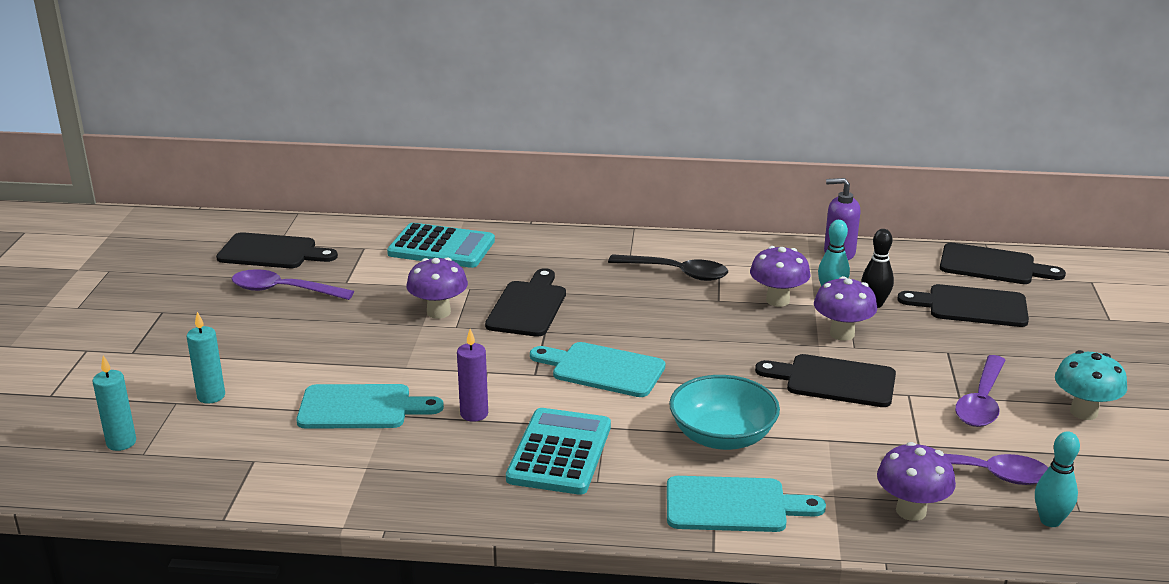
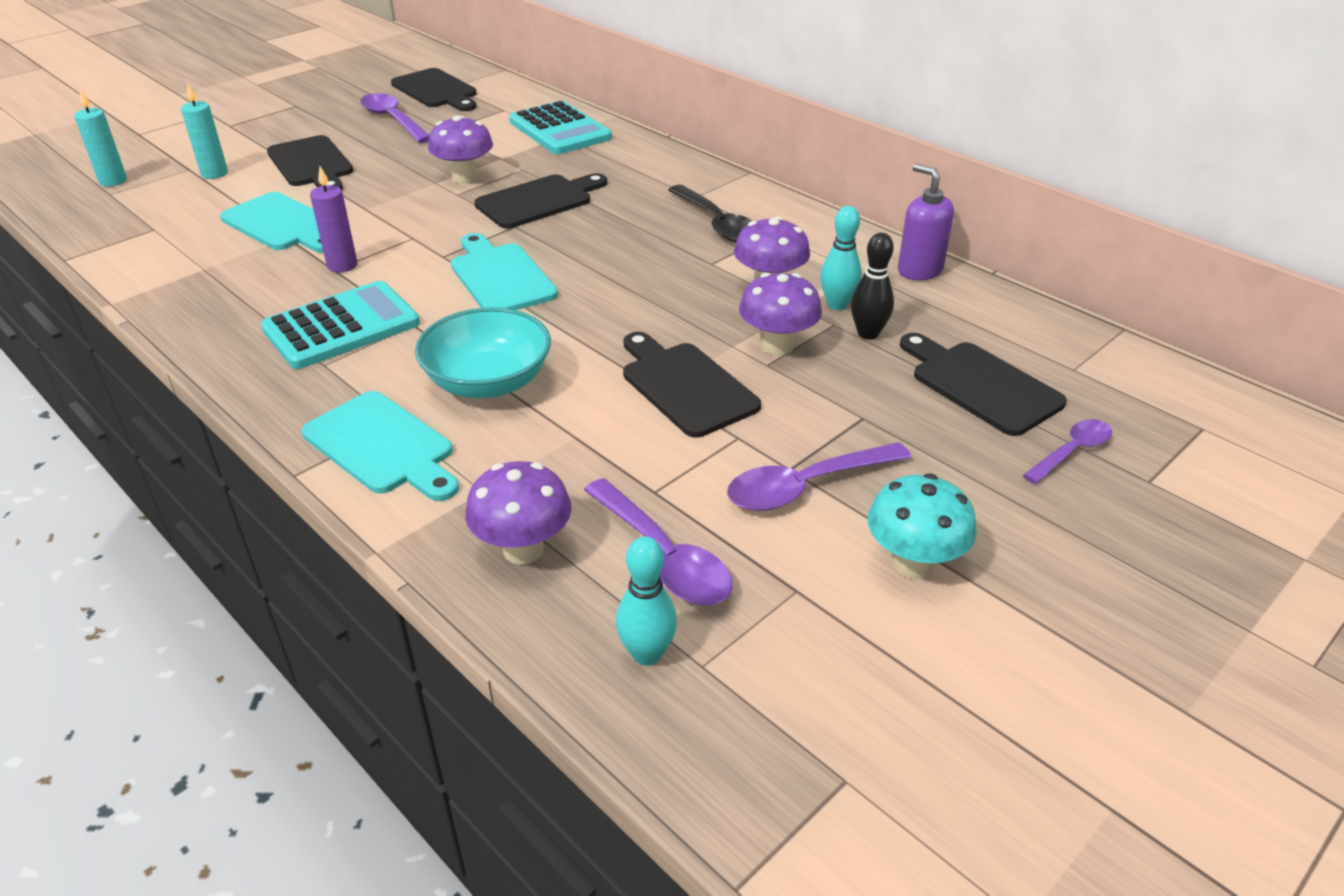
camera: 40 degrees right, 10 degrees up
(992, 266) = (1089, 355): black cutting board -> black cutting board (311, 164)
(1060, 321) = (1072, 451): none -> purple spoon

